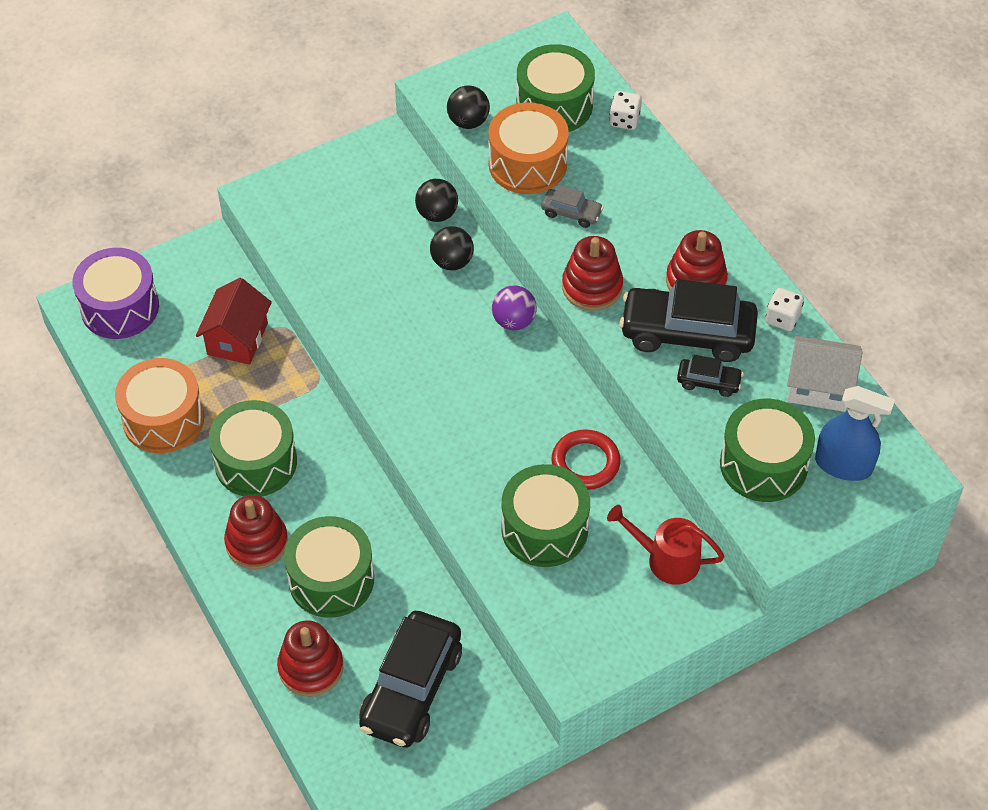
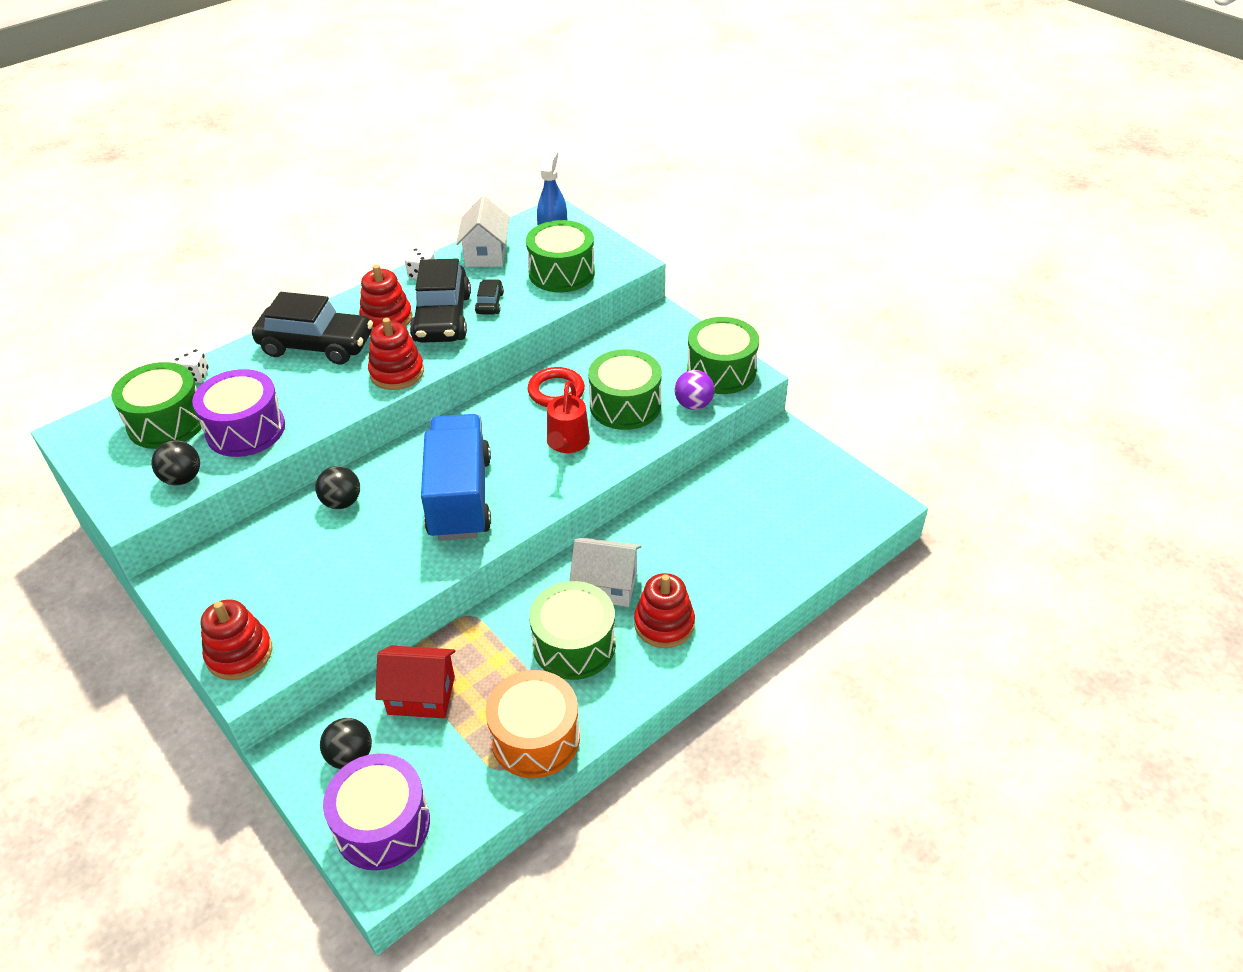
camera: 100 degrees left, 10 degrees down
(311, 667) = (776, 559): red stacking toy -> red stacking toy (239, 653)
(321, 500) = (606, 585): none -> white house
(331, 579) = (687, 562): green drum -> green drum (721, 371)
(411, 689) = (771, 494): black car -> black car (316, 345)
(433, 358) = (460, 497): none -> blue truck
(437, 214) = (279, 523): black ball -> black ball (350, 756)
(514, 321) = (412, 451): purple ball -> purple ball (693, 404)
(527, 164) = (245, 430): orange drum -> purple drum
(571, 213) = (310, 394): grey car -> none
(666, 559) = (634, 342): red watering can -> red watering can (567, 443)

